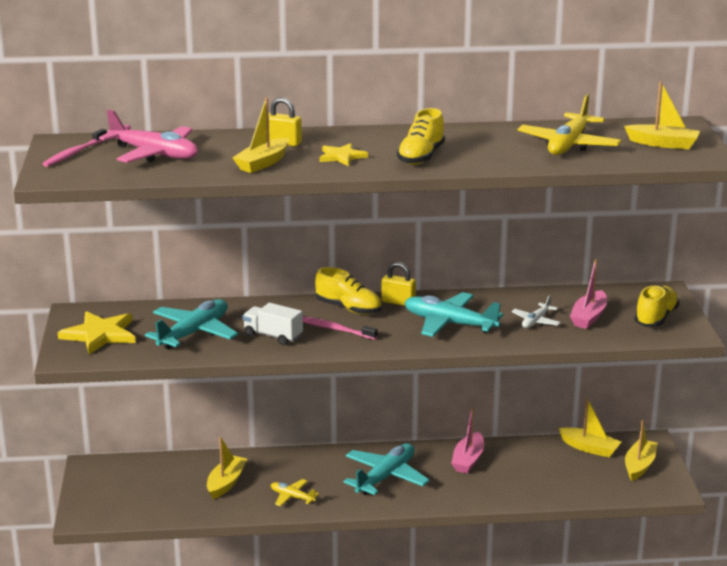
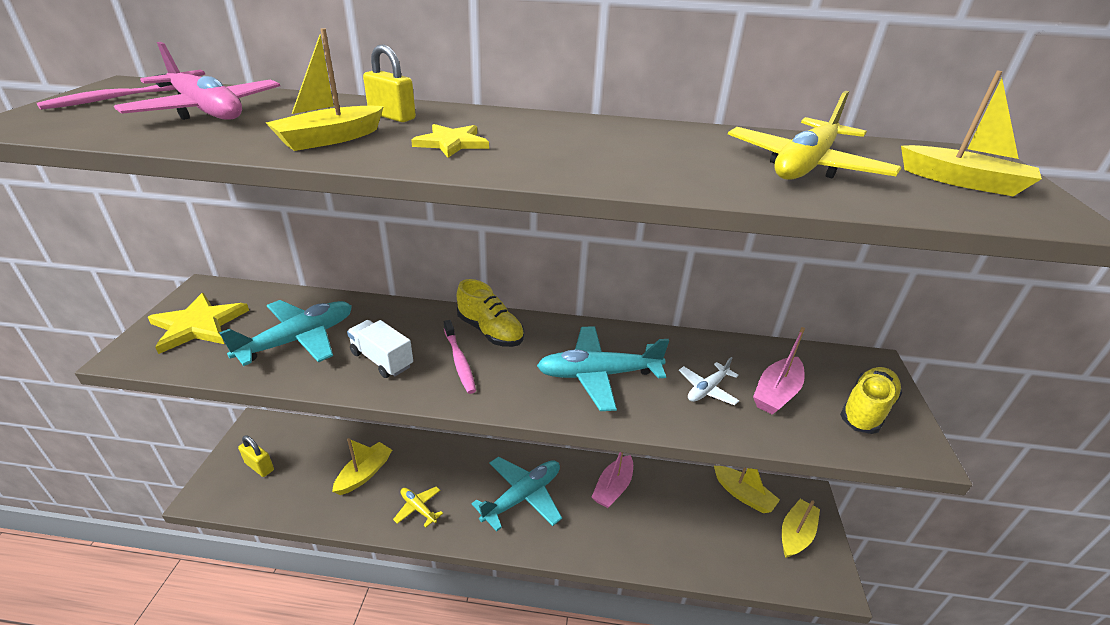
camera: 10 degrees right, 10 degrees up
(335, 329) = (459, 361): pink toothbrush -> pink toothbrush turned 150 degrees counterclockwise
(398, 302) = (550, 330): yellow padlock -> yellow padlock (259, 466)
(421, 157) = (568, 157): yellow shoe -> none
(449, 323) = (598, 375): turquoise plane -> turquoise plane turned 45 degrees counterclockwise

